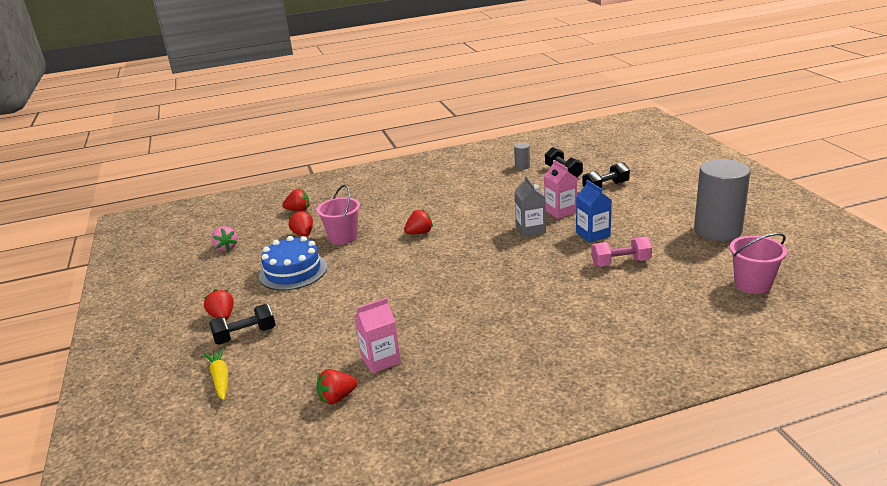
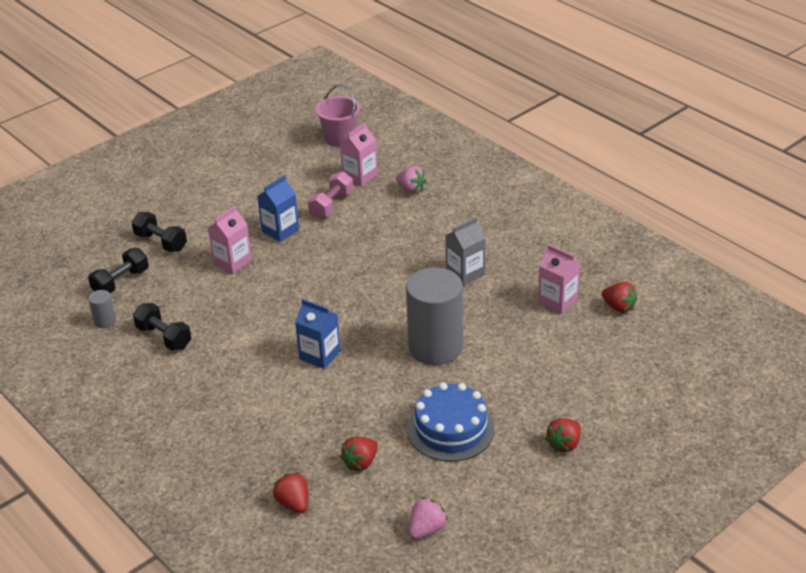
camera: 115 degrees left, 10 degrees up
(220, 378) = (649, 391): yellow carrot -> none
(245, 335) = (582, 408): black dumbbell -> black dumbbell (164, 337)
(343, 237) = (355, 419): pink bucket -> none
(419, 233) = (320, 355): red strawberry -> blue carton
(530, 229) = (283, 273): grey carton -> grey carton (465, 273)
(620, 262) = (331, 205): pink dumbbell -> pink dumbbell turned 60 degrees clockwise
(627, 311) = (411, 190): none -> pink strawberry
(667, 285) = (360, 176): none -> pink carton
(717, 230) = (248, 162): grey cylinder -> grey cylinder (435, 347)

